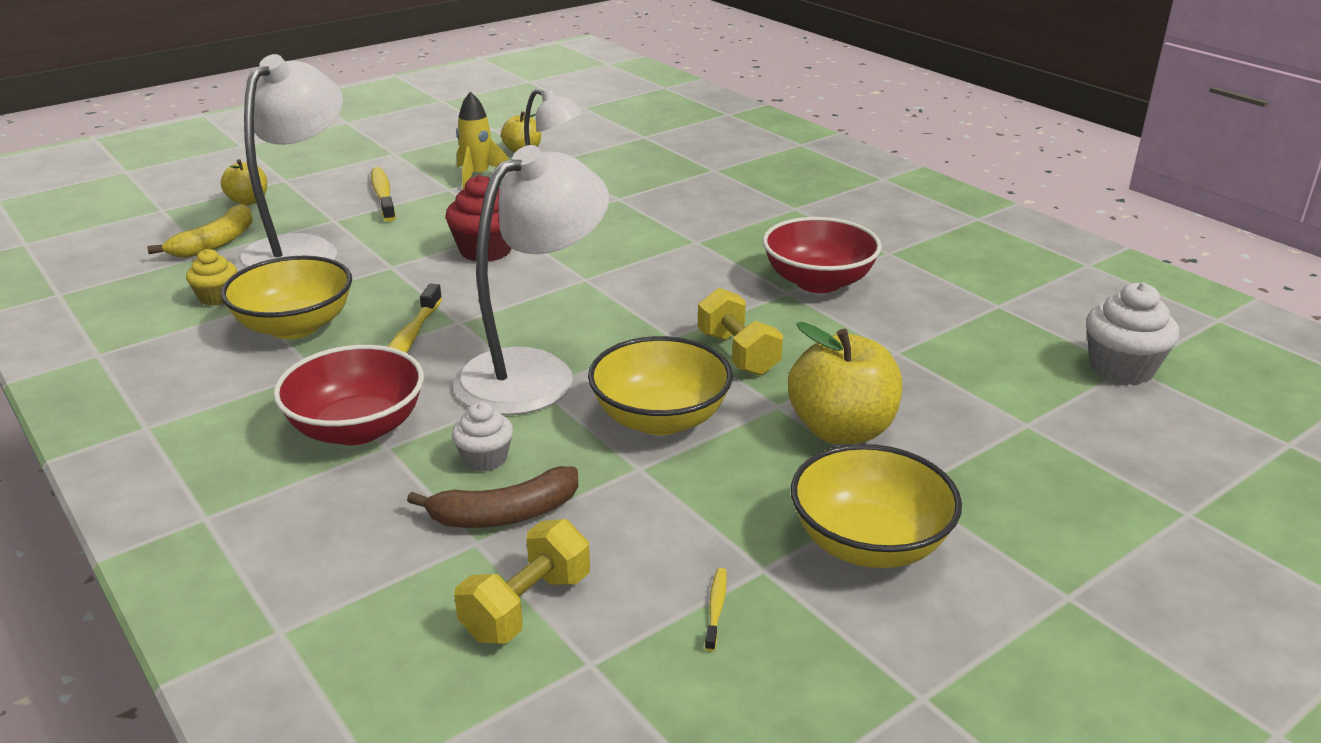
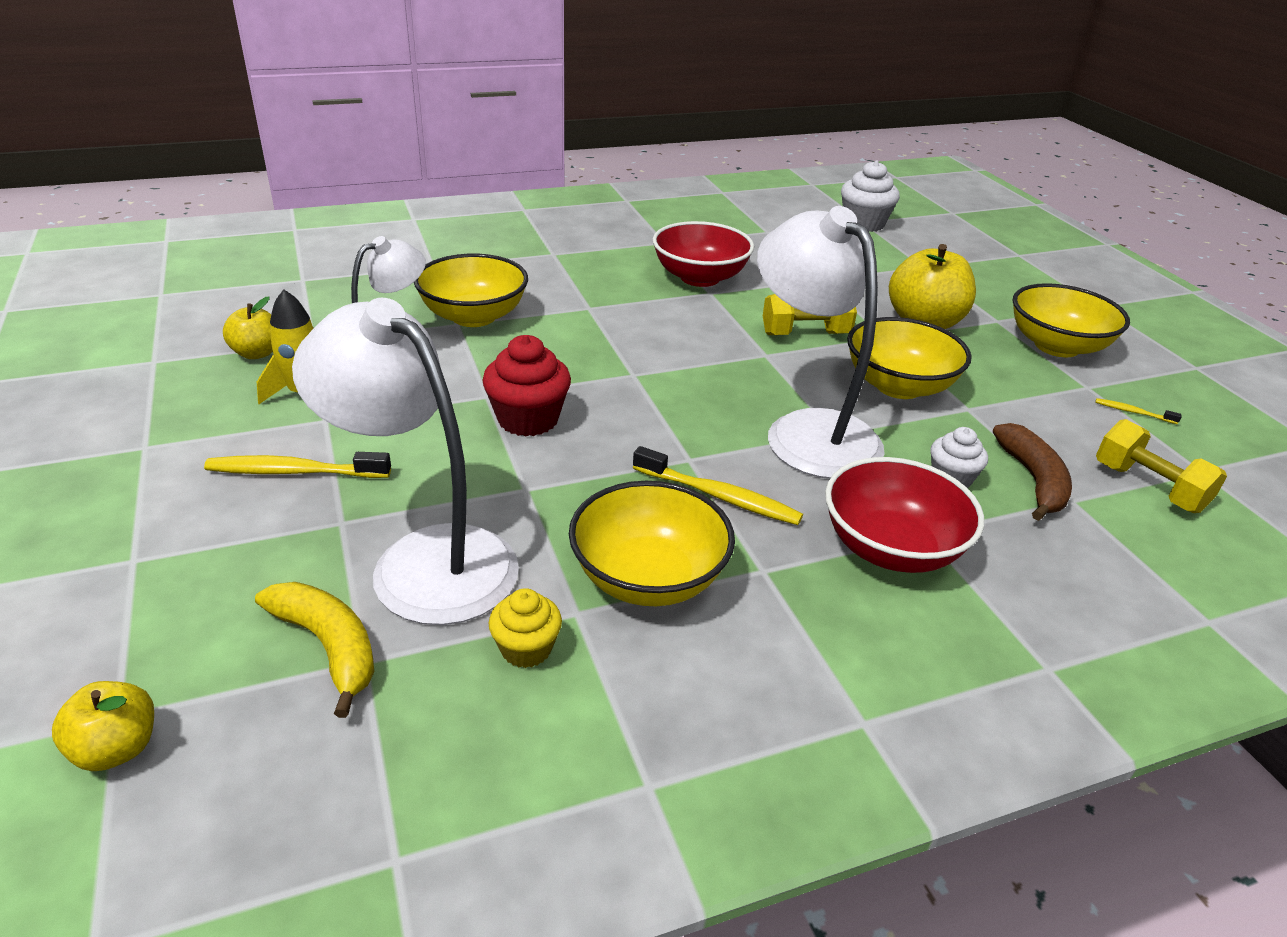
camera: 75 degrees left, 5 degrees up
(248, 201) = (185, 604): yellow apple -> yellow apple (117, 748)
(636, 201) = (474, 316): none -> yellow bowl

